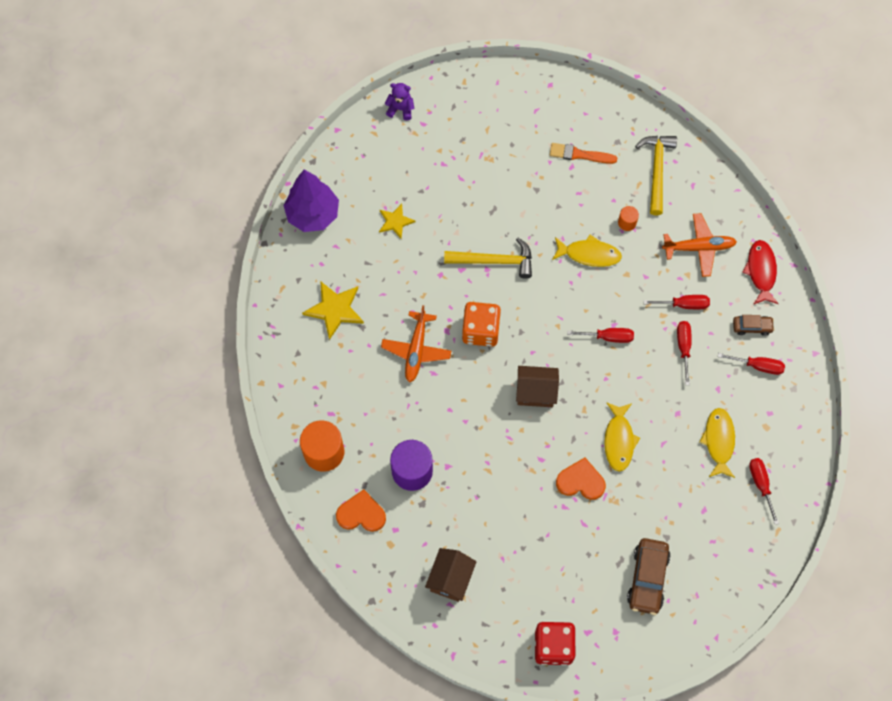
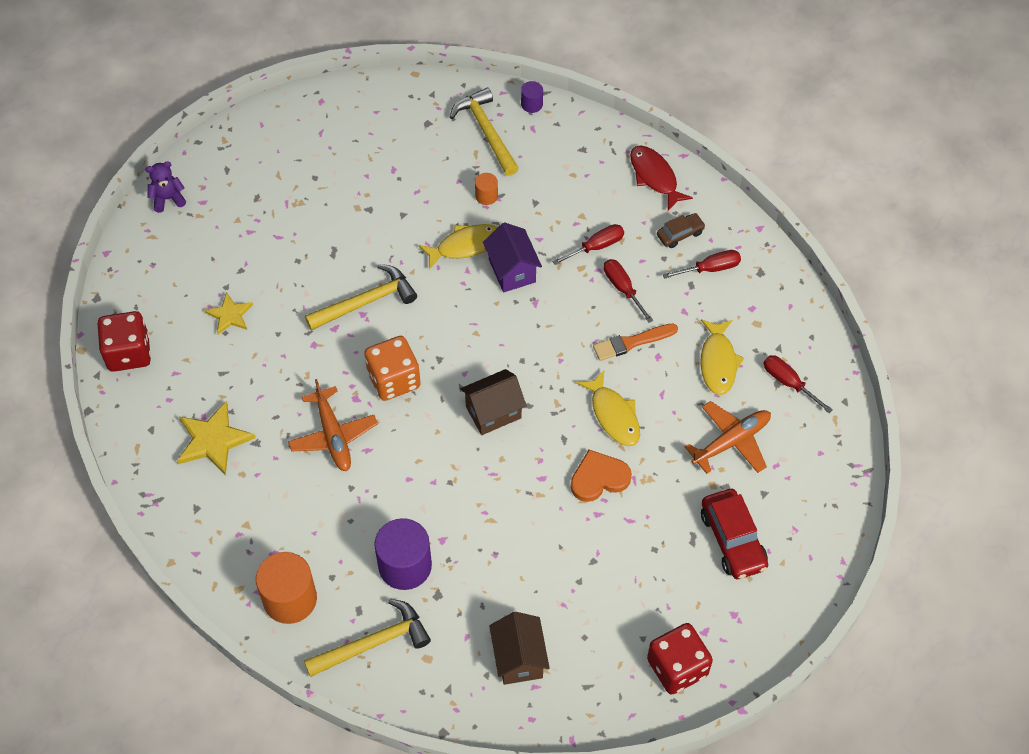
camera: 30 degrees left, 10 degrees down
(313, 214) = (128, 353): purple tree -> red dice
(361, 514) = (374, 643): orange heart -> yellow hammer
(579, 154) = (394, 154): orange brush -> orange brush (632, 342)
(608, 337) = (537, 317): red screwdriver -> none
(611, 291) = (512, 270): none -> purple house
(647, 578) = (733, 540): brown car -> red car
(699, 247) = (577, 184): orange plane -> orange plane (731, 441)
(703, 165) = (531, 104): none -> purple cylinder
(718, 441) = (718, 362): yellow fish -> yellow fish turned 150 degrees counterclockwise

